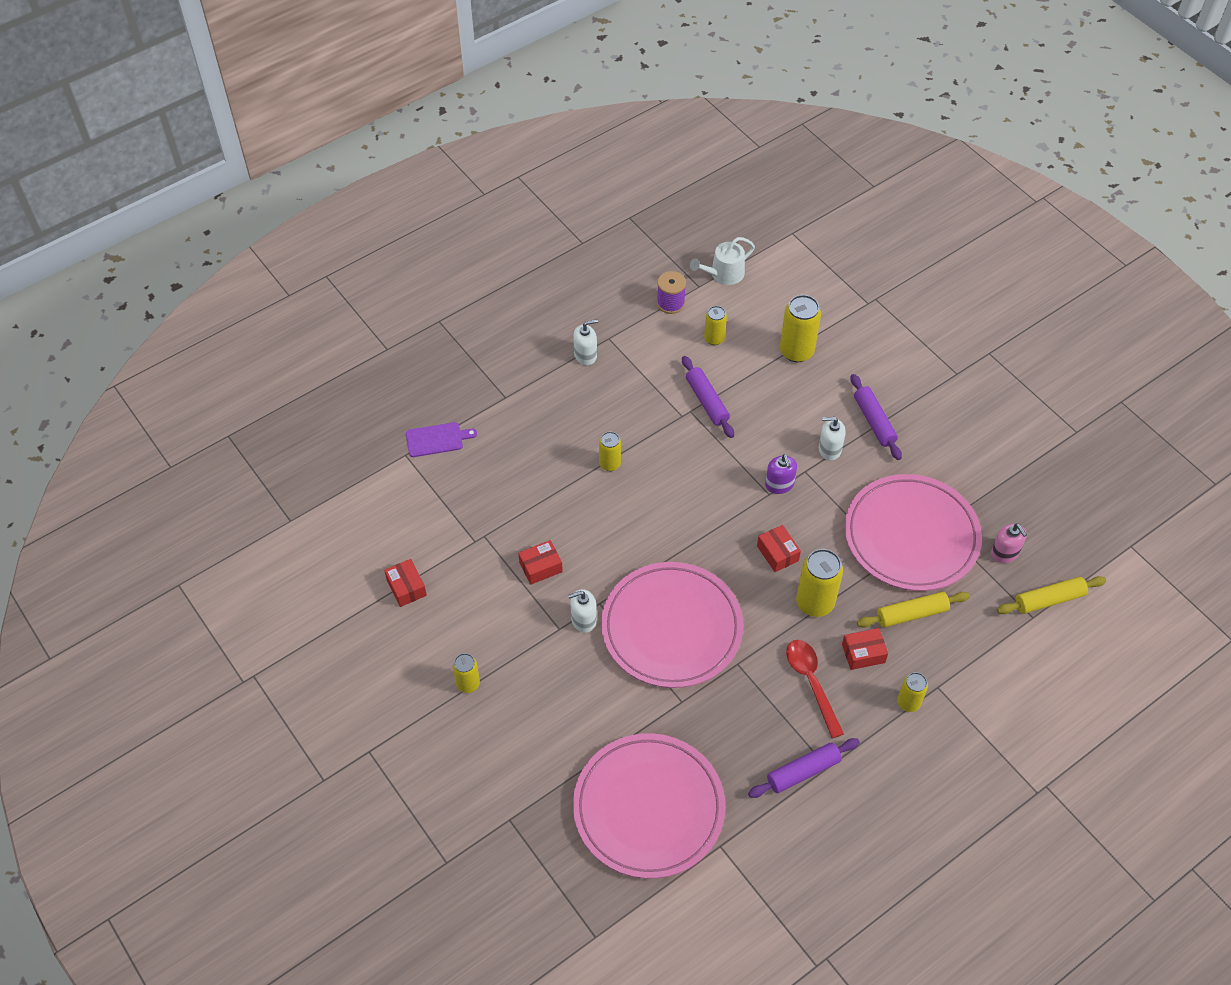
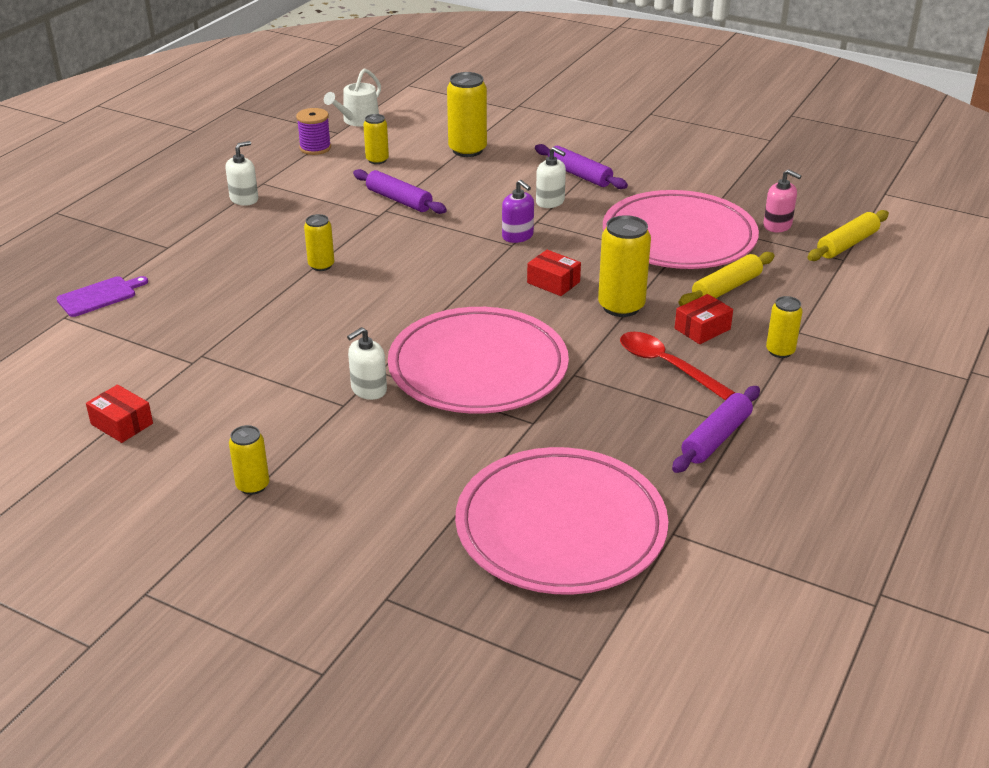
camera: 25 degrees left, 20 degrees down
(541, 567) = (288, 362): red box -> none
(829, 449) = (550, 202): white soap dispenser -> white soap dispenser turned 120 degrees counterclockwise

